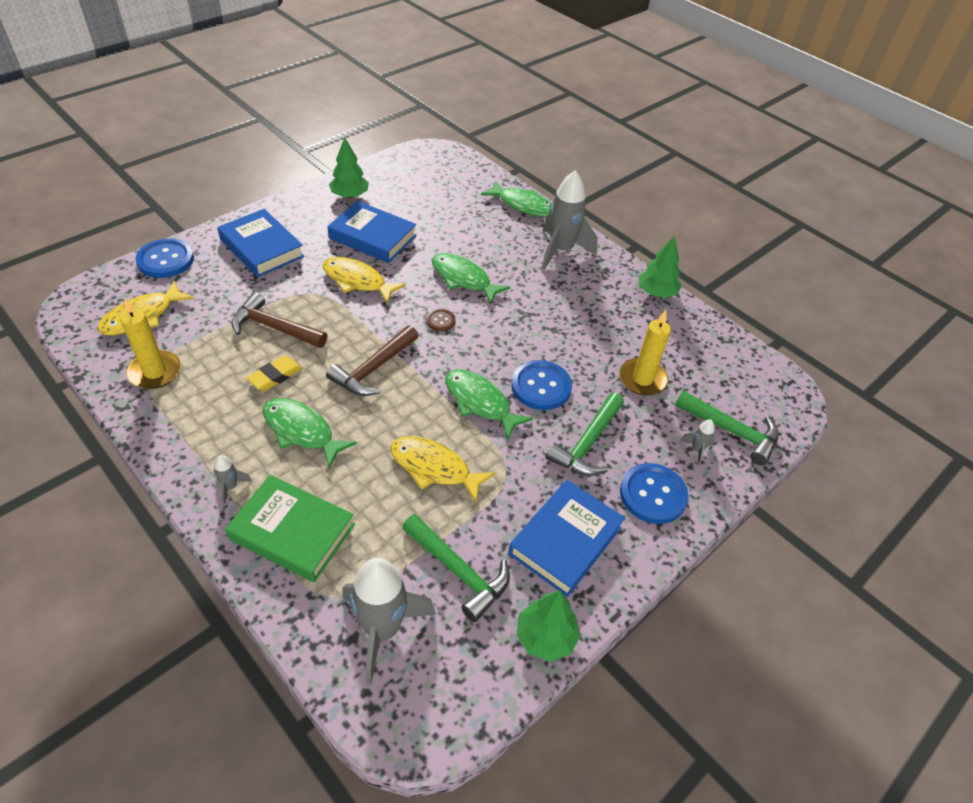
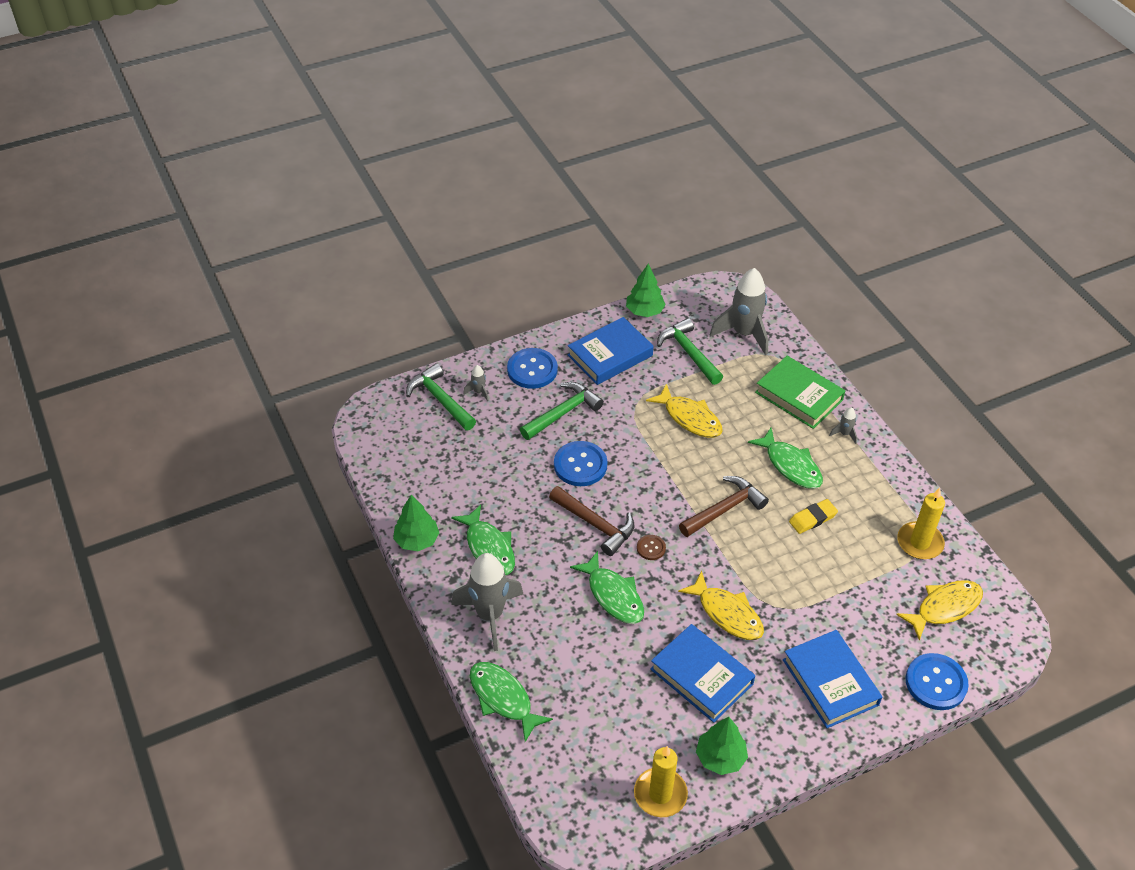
camera: 160 degrees left, 0 degrees up
(274, 327) = (814, 570): brown hammer -> brown hammer (595, 524)
(480, 402) = (638, 461): green fish -> green fish (489, 548)
(642, 379) = (487, 455): yellow candle -> yellow candle (660, 794)

